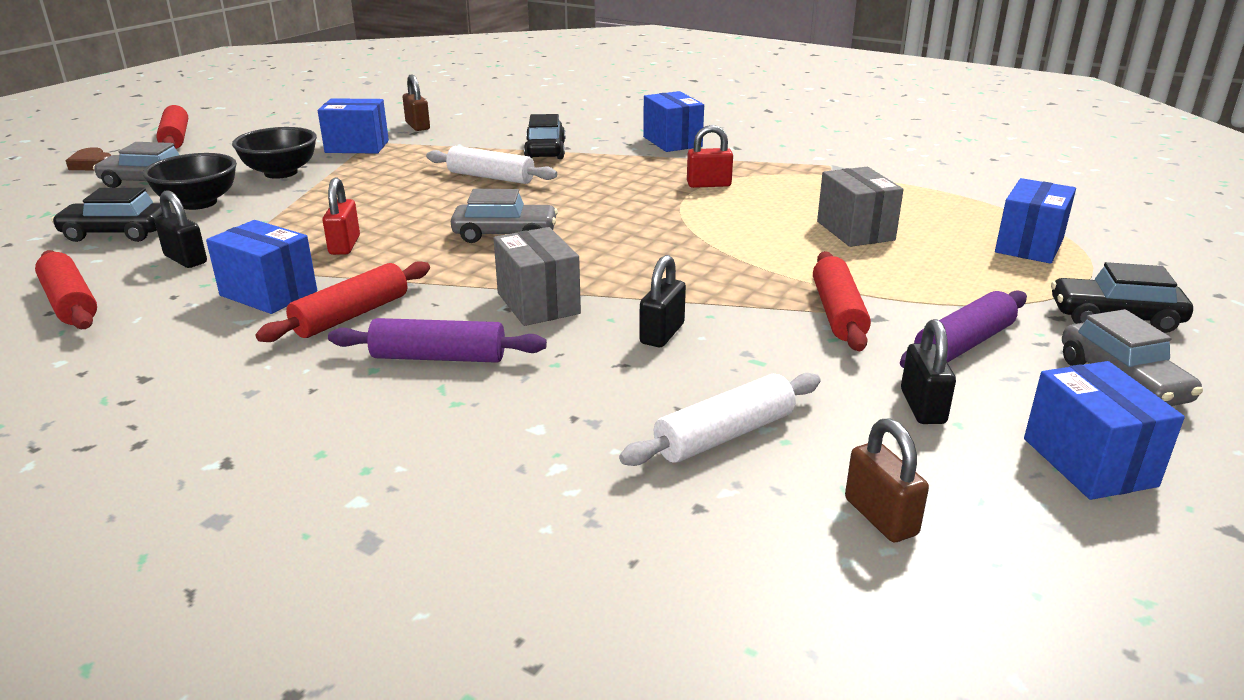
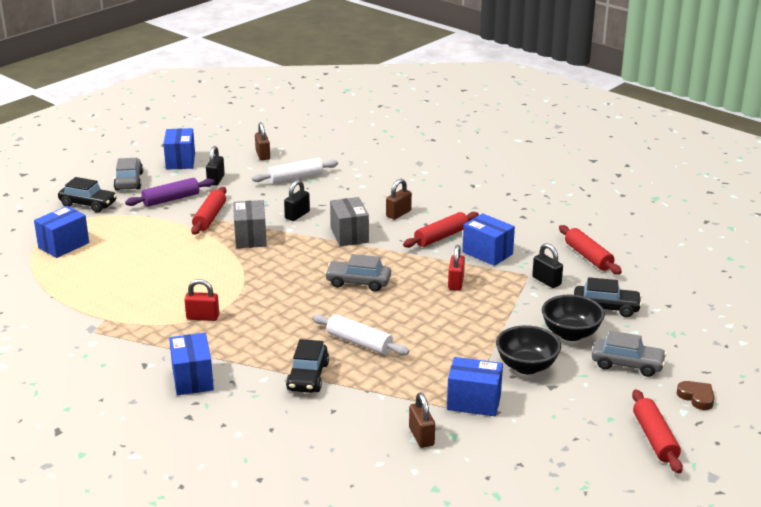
camera: 170 degrees left, 0 degrees up
(439, 357) = (398, 214): purple rolling pin -> brown padlock
(855, 231) = (147, 265): grey box -> grey box (250, 238)

